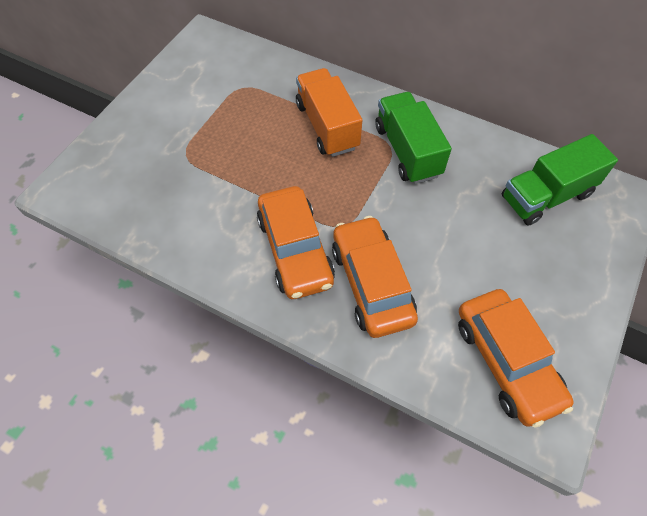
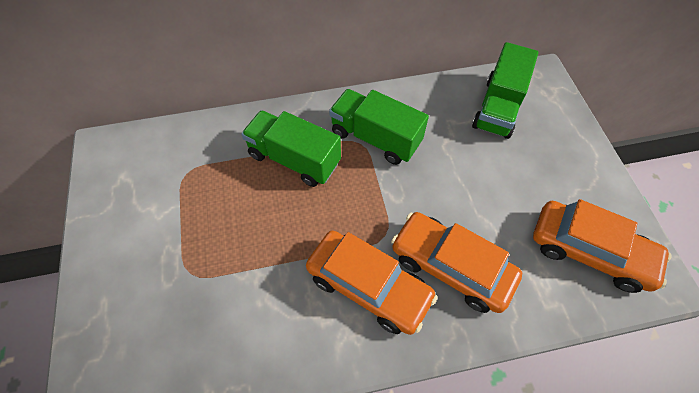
camera: 40 degrees left, 0 degrees up
(327, 126) = (294, 159): orange truck -> green truck

